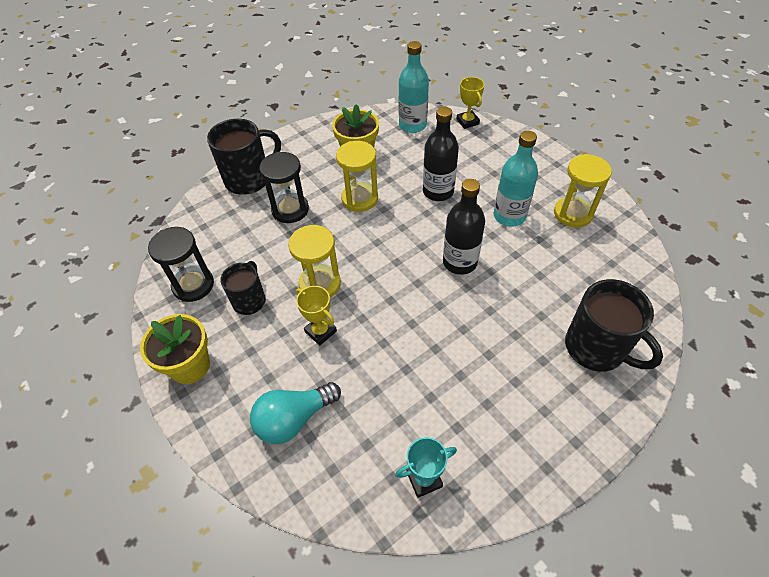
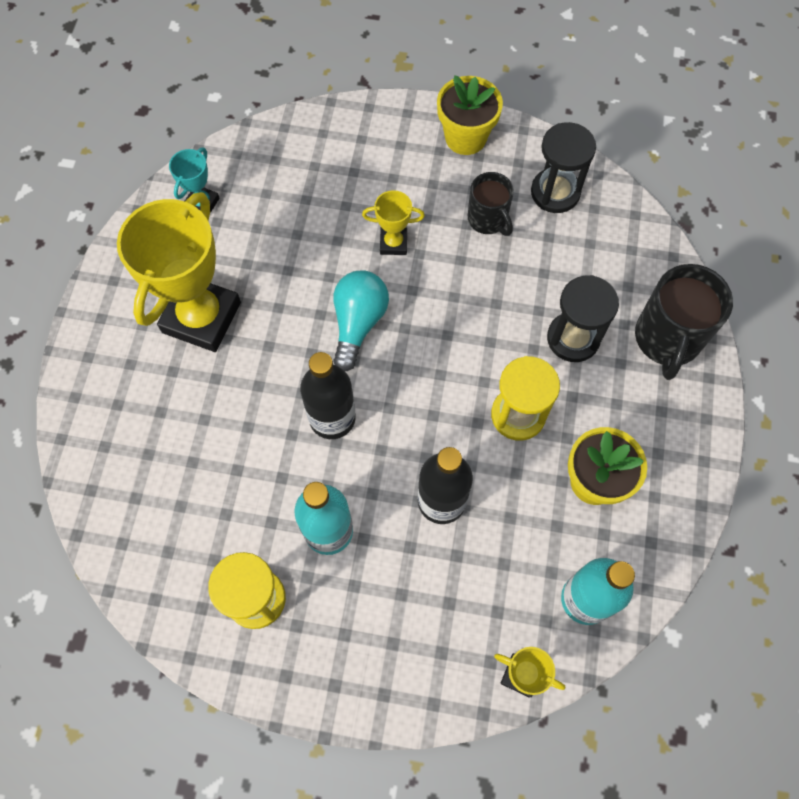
camera: 135 degrees right, 15 degrees up
(294, 419) = (339, 167): turquoise light bulb -> turquoise light bulb (358, 323)
(320, 284) = (444, 284): yellow hourglass -> none
(495, 382) = (201, 317): none -> yellow trophy
(596, 348) = (129, 423): black mug -> none

